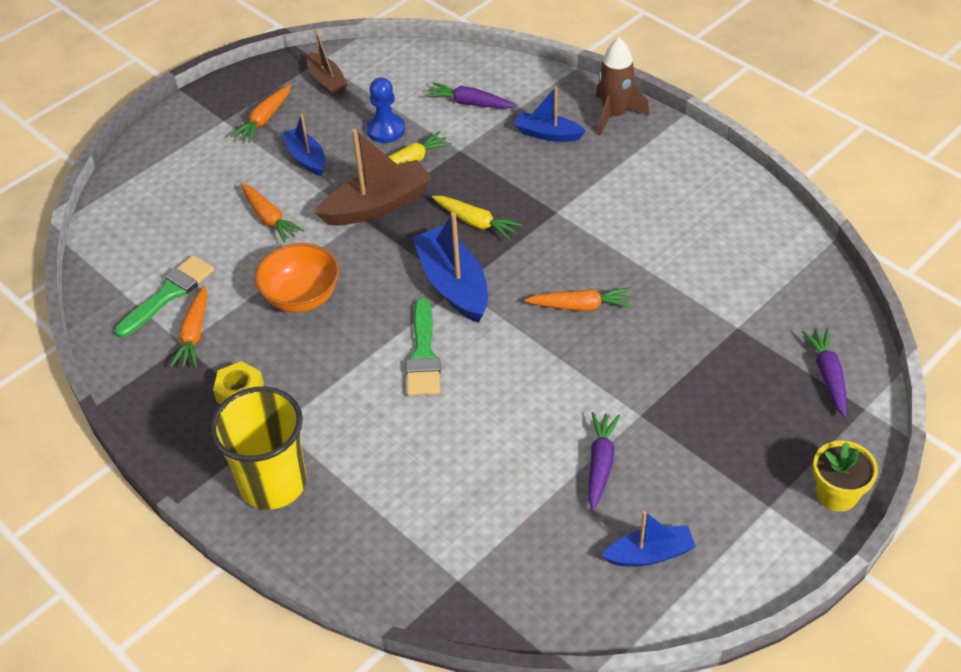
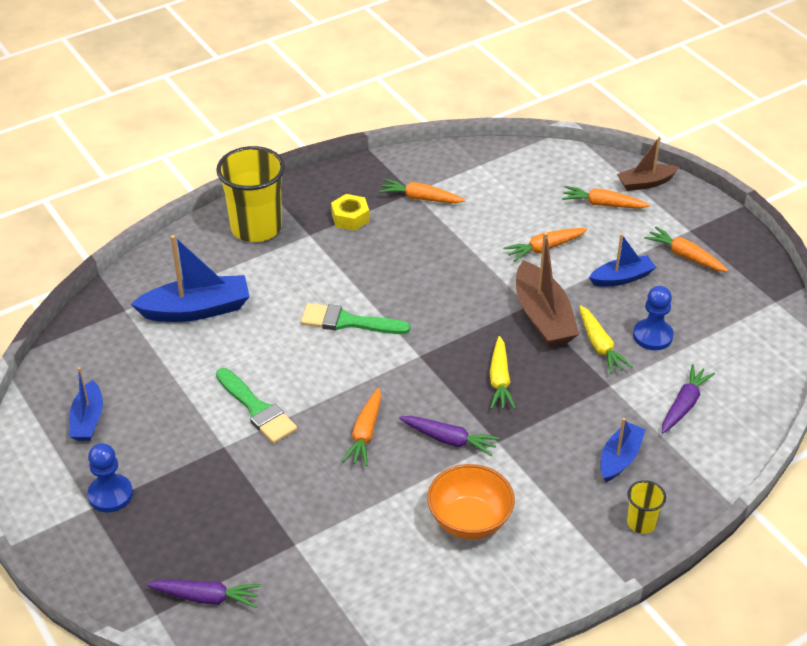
camera: 100 degrees right, 5 degrees down
(169, 294) = (470, 187): green brush -> green brush (257, 409)
(188, 184) = (603, 204): none -> orange carrot
(302, 297) = (440, 259): orange bowl -> orange bowl (469, 520)
(327, 81) = (739, 303): brown boat -> brown boat (645, 183)
(453, 284) = (423, 352): blue boat -> blue boat (196, 310)
(476, 222) = (500, 380): yellow carrot -> yellow carrot turned 45 degrees counterclockwise
(600, 464) = (186, 409): purple carrot -> purple carrot (449, 440)
(615, 115) = (641, 523): brown rocket -> yellow cup
(744, 494) = (110, 495): none -> blue pawn
(837, 494) = (78, 559): yellow flower pot -> none

